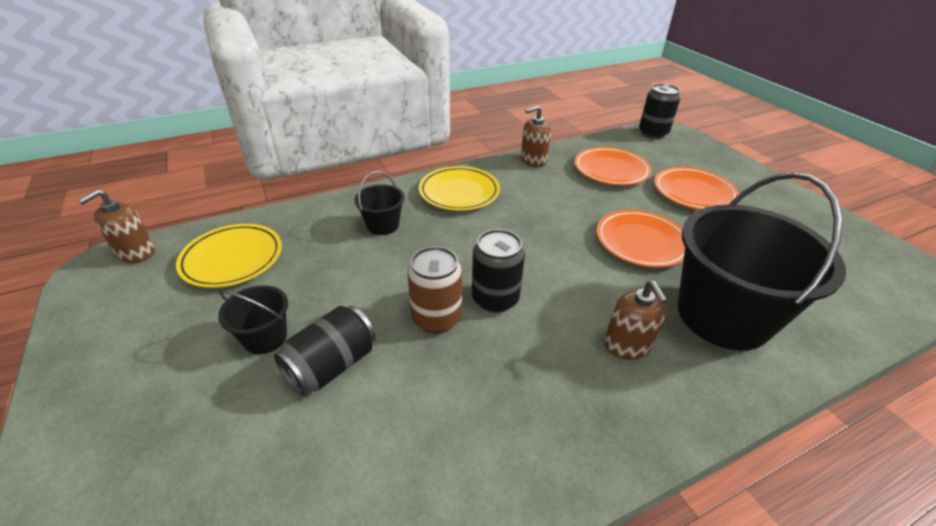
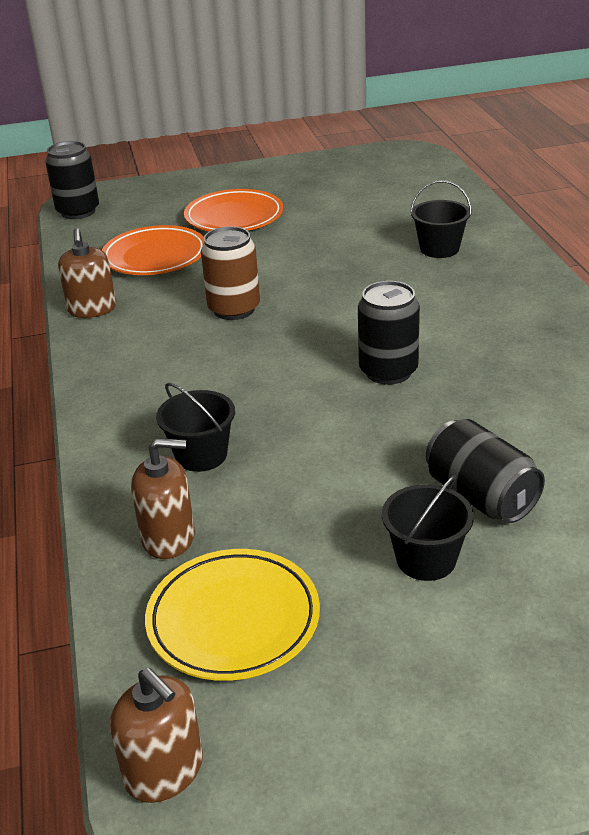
camera: 75 degrees left, 5 degrees down
(436, 318) = (413, 415): brown can -> brown can (234, 309)
(459, 192) = (146, 380): yellow plate -> none
(627, 345) = (470, 303): brown soap dispenser -> brown soap dispenser (168, 538)
(641, 242) = (315, 266): orange plate -> none
(723, 316) = (439, 249): black bucket -> black bucket, size x0.45

